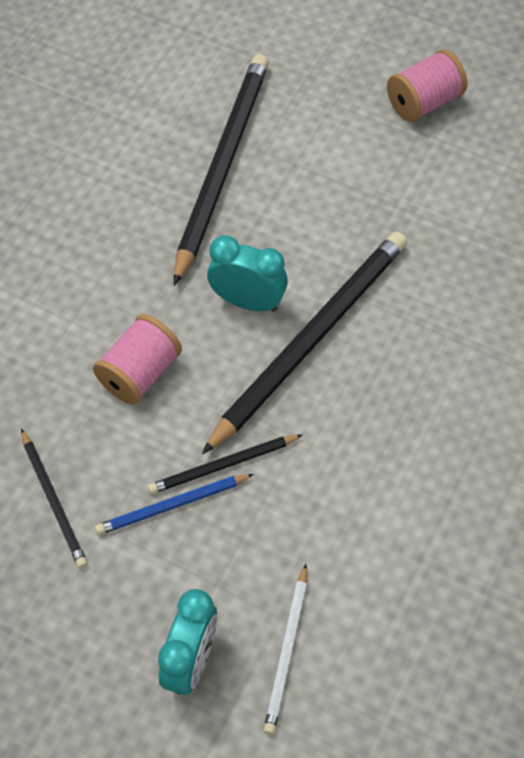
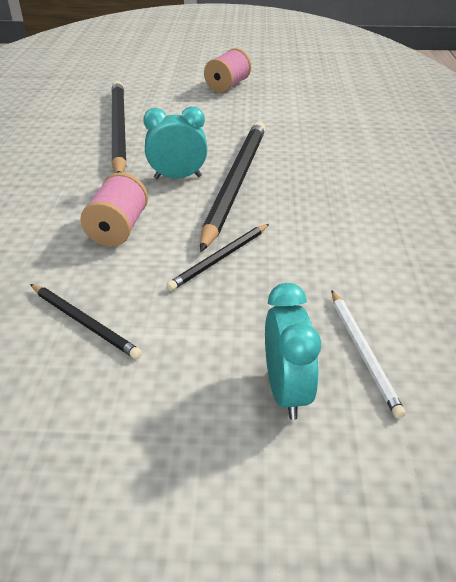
camera: 25 degrees left, 20 degrees down
(172, 505) = (194, 293): blue pencil -> none

